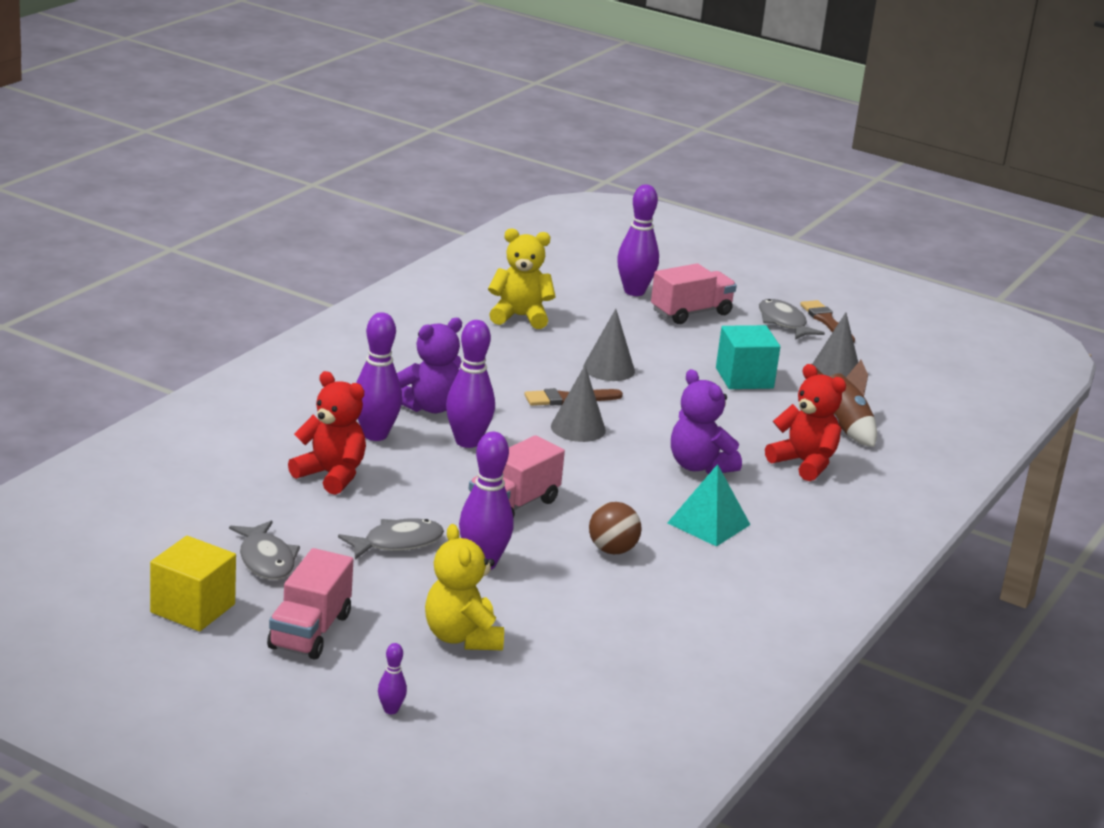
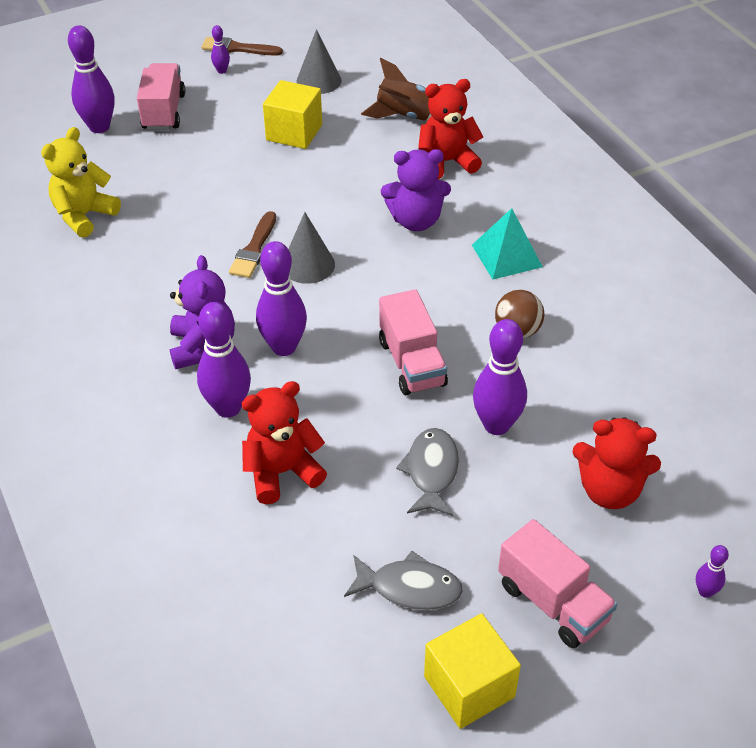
camera: 55 degrees left, 20 degrees up
(462, 637) = (609, 490): yellow teddy bear -> red teddy bear
(609, 369) = (221, 201): grey cone -> none
(744, 378) = (294, 132): turquoise cube -> yellow cube
(783, 322) = (222, 71): grey fish -> purple bowling pin

